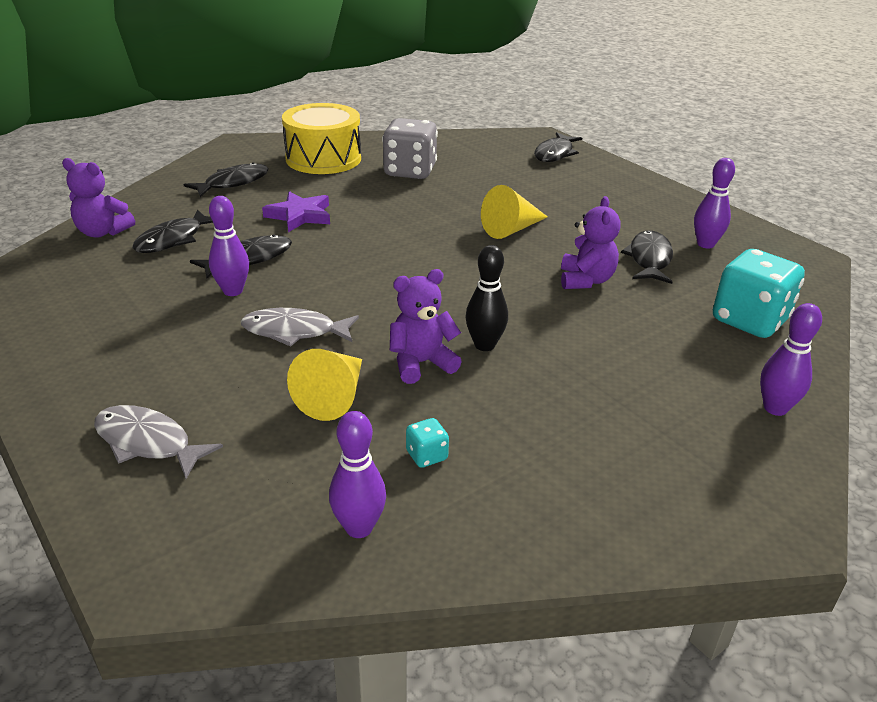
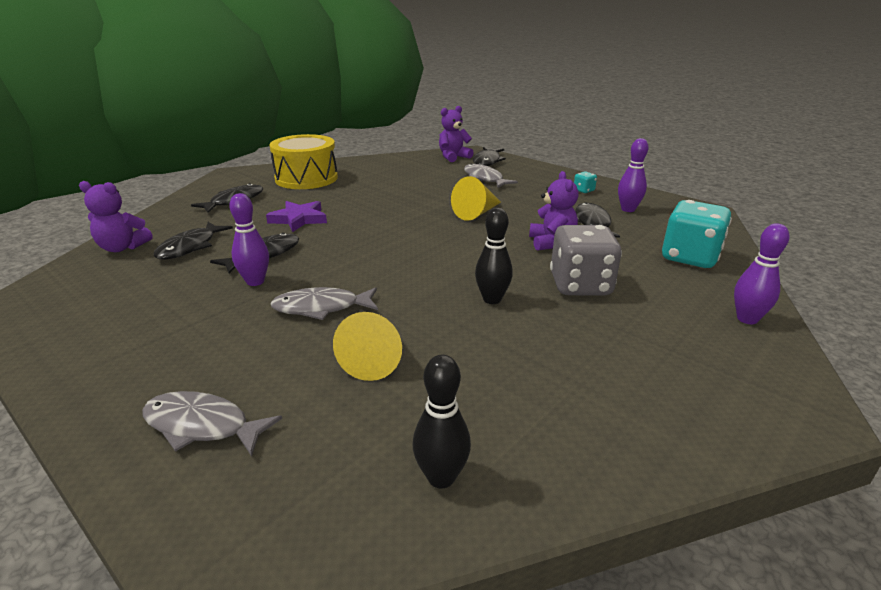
camera: 10 degrees left, 5 degrees down
(359, 527) = (441, 477): purple bowling pin -> black bowling pin
(410, 171) = (380, 181): grey dice -> grey dice (580, 285)
(421, 363) = (444, 320): purple teddy bear -> purple teddy bear (453, 157)
(426, 456) = (479, 398): turquoise dice -> turquoise dice (583, 190)
(541, 180) = (484, 178): none -> grey fish

